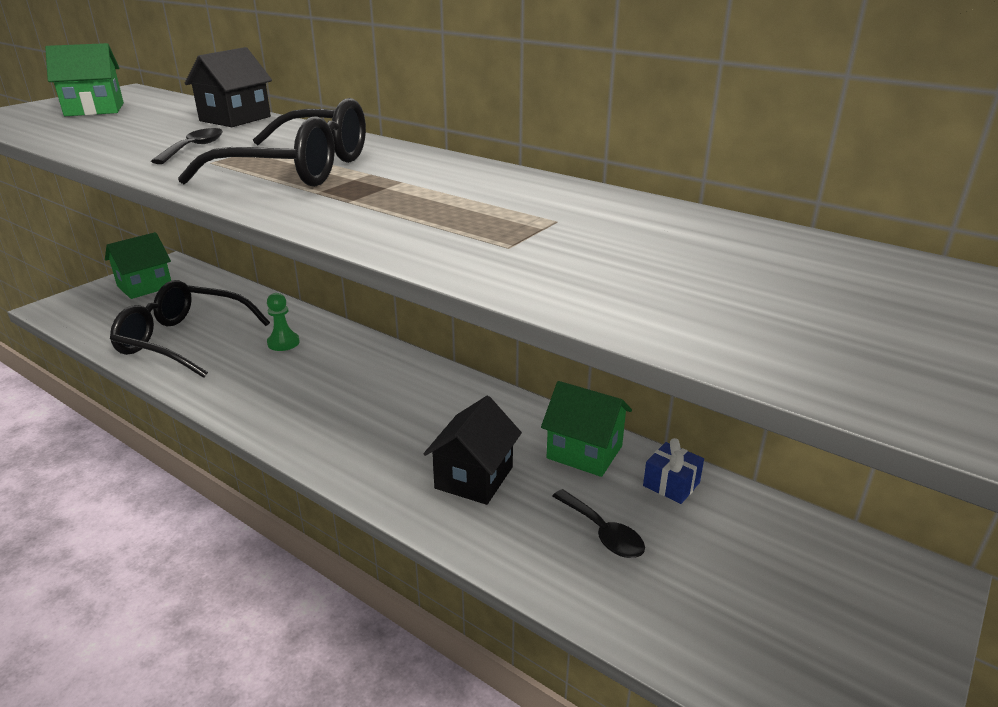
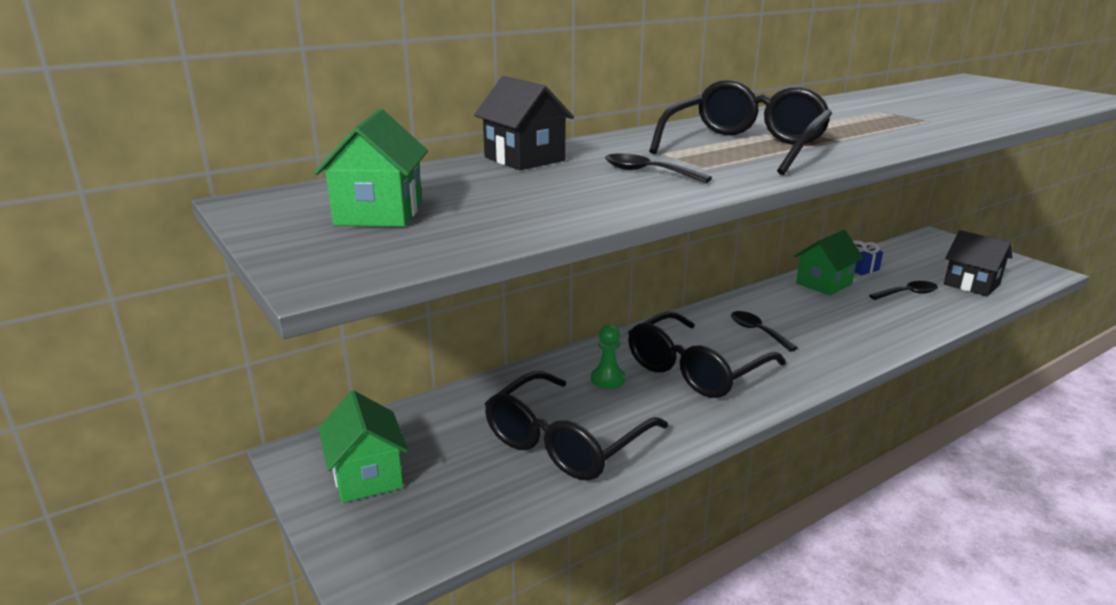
camera: 70 degrees left, 5 degrees down
(312, 382) = (696, 369): none -> black glasses
(410, 410) = (757, 331): none -> black spoon
(474, 477) = (851, 321): black house -> black house (971, 284)

